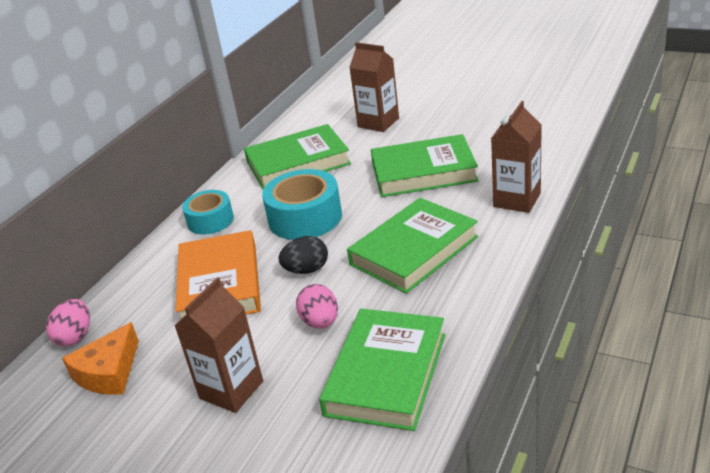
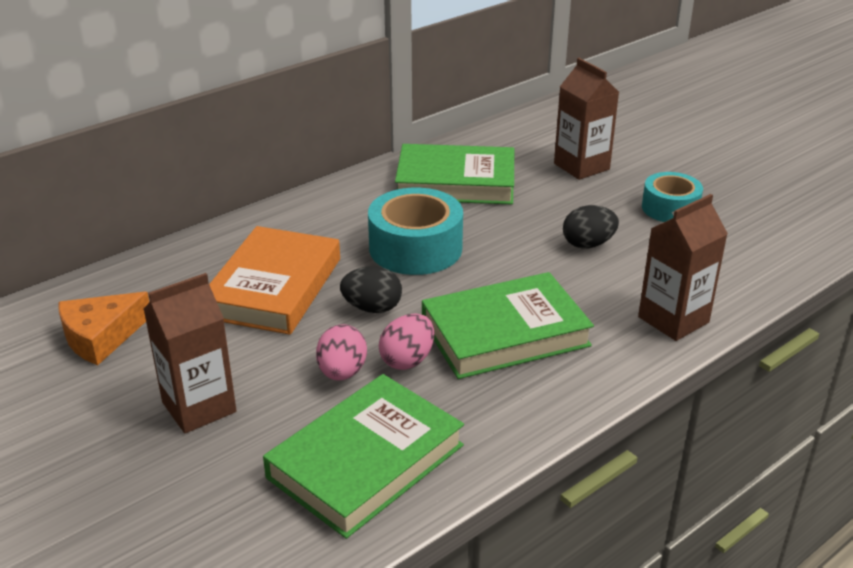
camera: 20 degrees right, 0 degrees up
(75, 337) = (98, 286): pink egg -> pink egg (407, 360)
(210, 220) = (316, 213): turquoise tape -> turquoise tape (670, 208)
(423, 172) = (588, 244): green book -> black egg

